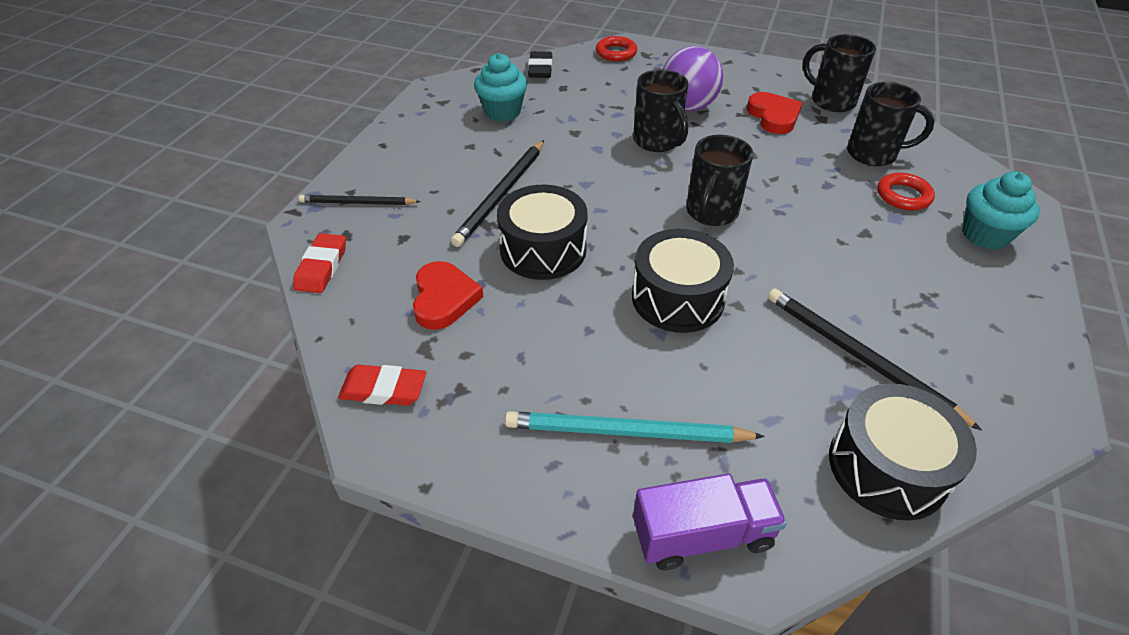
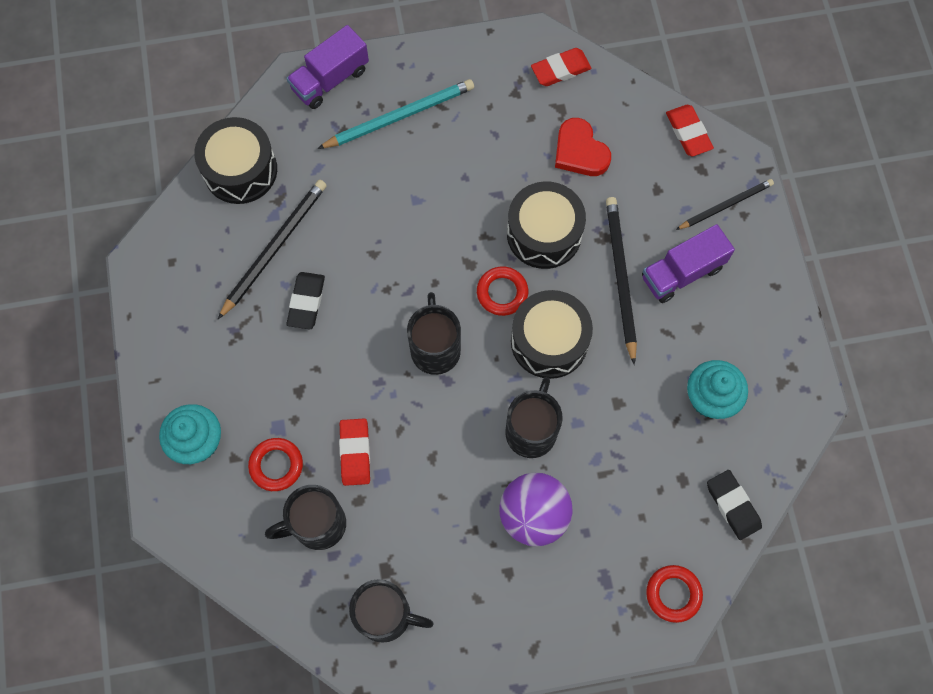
camera: 150 degrees right, 25 degrees up
(446, 178) = (682, 272): none -> purple truck
(619, 225) = (502, 293): none -> red ring
(657, 142) = (531, 431): black mug -> black mug turned 75 degrees clockwise
(677, 298) = (418, 237): black drum -> black drum (549, 341)
(773, 116) = (437, 545): red heart -> none
(822, 179) = (355, 453): none -> red eraser
(834, 294) = (306, 302): none -> black eraser
(859, 357) = (274, 248): black pencil -> black pencil turned 75 degrees counterclockwise

